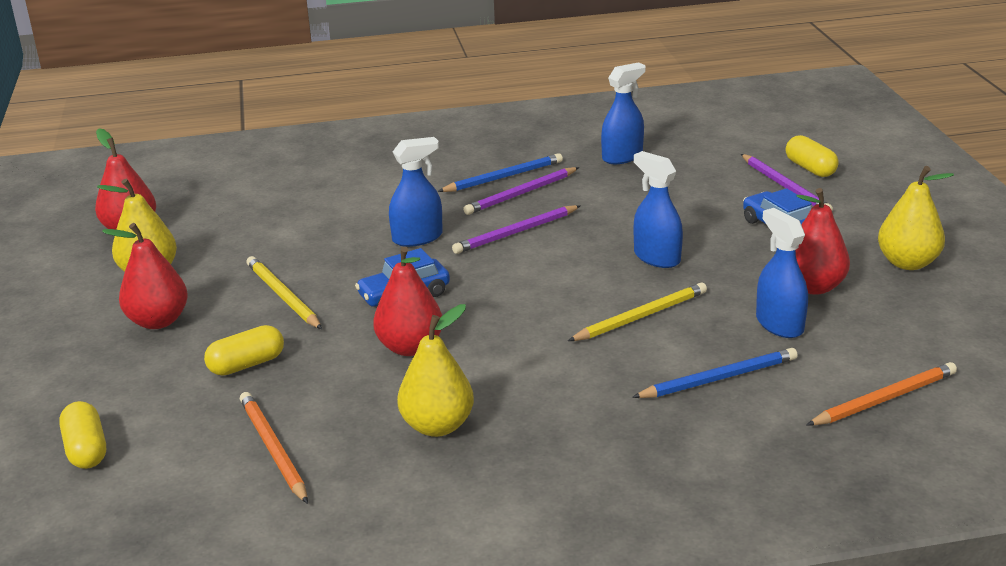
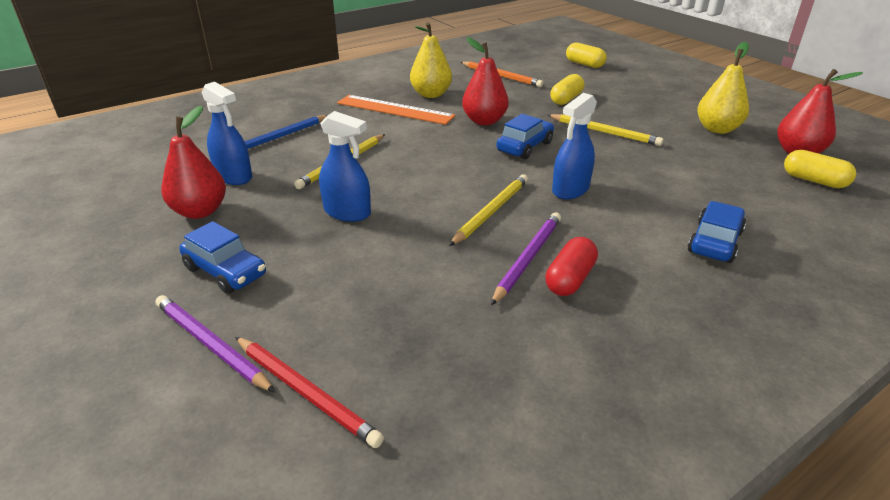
camera: 155 degrees right, 5 degrees up
(158, 321) = (653, 108): red pear -> none
(360, 178) = (714, 242): none -> blue car
(503, 177) = (570, 279): blue pencil -> red capsule
(516, 233) = (491, 211): purple pencil -> yellow pencil
(520, 401) = (395, 109): none -> orange ruler
(622, 156) = (452, 356): blue spray bottle -> none
(721, 157) = (306, 392): none -> red pencil
(810, 168) = (166, 397): yellow capsule -> yellow capsule (814, 180)
(884, 399) = (167, 145): orange pencil -> none
(907, 263) = (95, 254): yellow pear -> none

